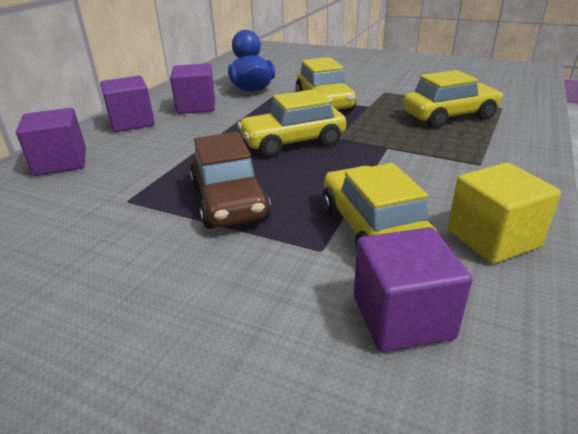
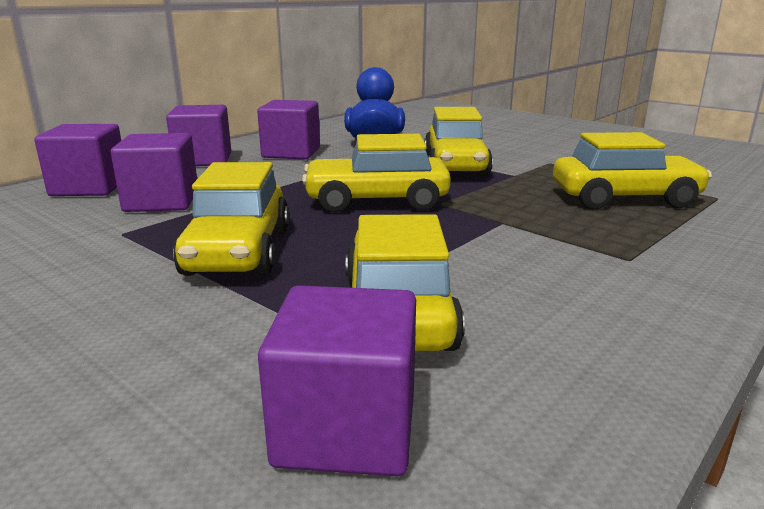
camera: 15 degrees right, 10 degrees down
(133, 167) = (162, 201): none -> purple cube
(229, 201) = (238, 251): brown car -> yellow car
(492, 238) = (575, 354): yellow cube -> none

